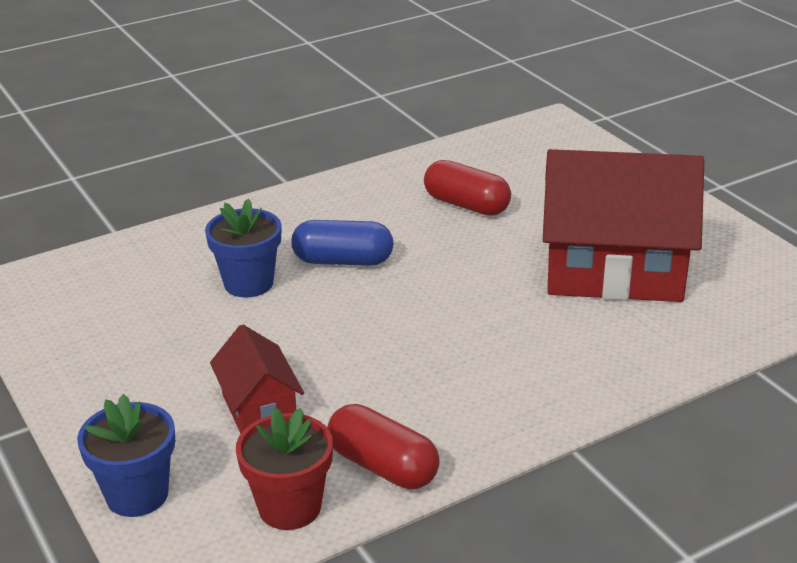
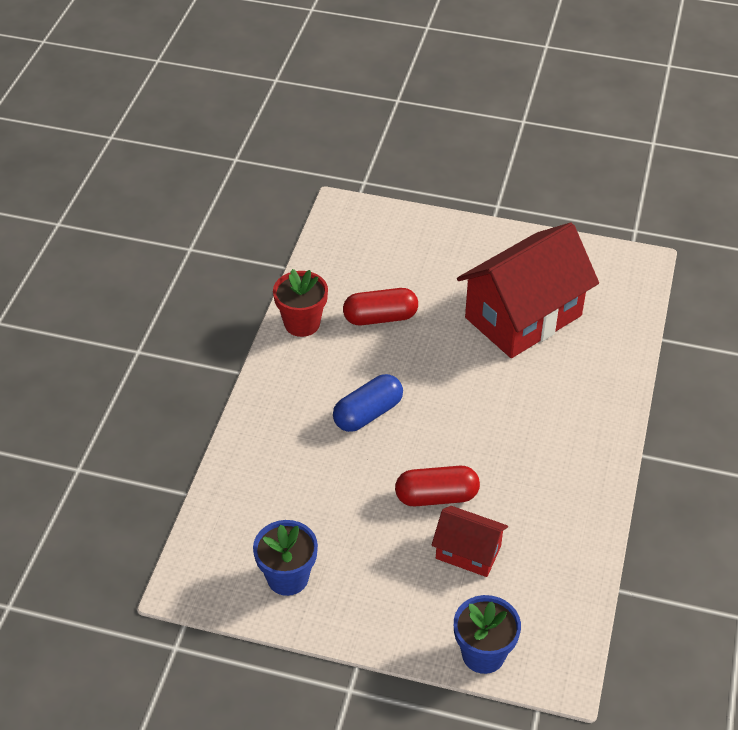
camera: 45 degrees left, 15 degrees up
(248, 283) = (337, 471): blue flower pot -> blue flower pot (287, 577)
(290, 507) = (565, 597): red flower pot -> red flower pot (302, 323)
(383, 466) = (574, 536): red capsule -> red capsule (436, 496)

